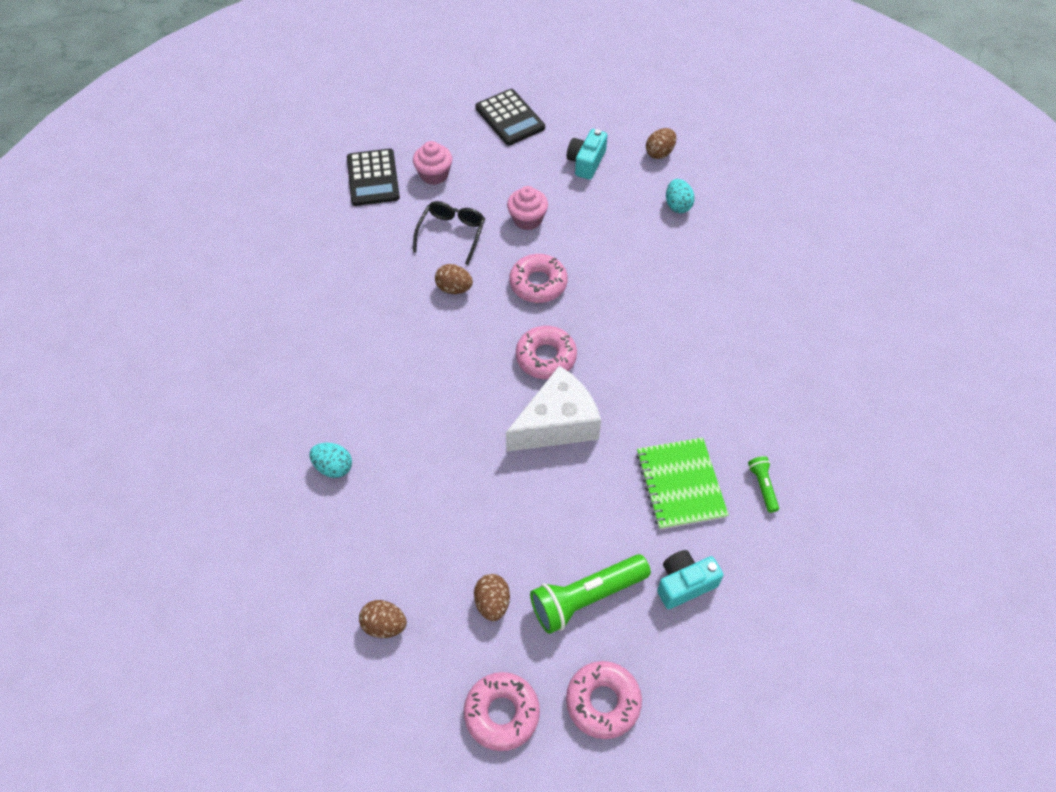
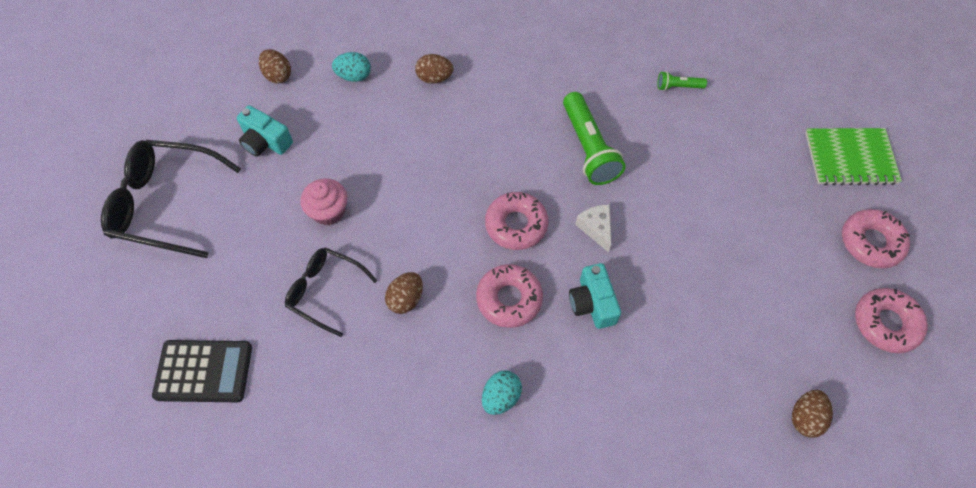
camera: 80 degrees left, 5 degrees up
(333, 467) = (622, 455): turquoise egg -> turquoise egg (501, 397)
(434, 174) = (225, 298): pink cupcake -> none
(492, 603) = (782, 315): brown egg -> brown egg (434, 78)
(510, 118) = (166, 204): black calculator -> black glasses
(538, 283) = (420, 216): pink donut -> pink donut (509, 299)
(557, 424) = (596, 228): white cheese -> white cheese, size x0.48
(586, 598) = (778, 237): green flashlight -> green flashlight (588, 148)
(680, 484) = (671, 143): green notebook -> green notebook (850, 158)
(684, 584) = (765, 162): turquoise camera -> turquoise camera (592, 303)

